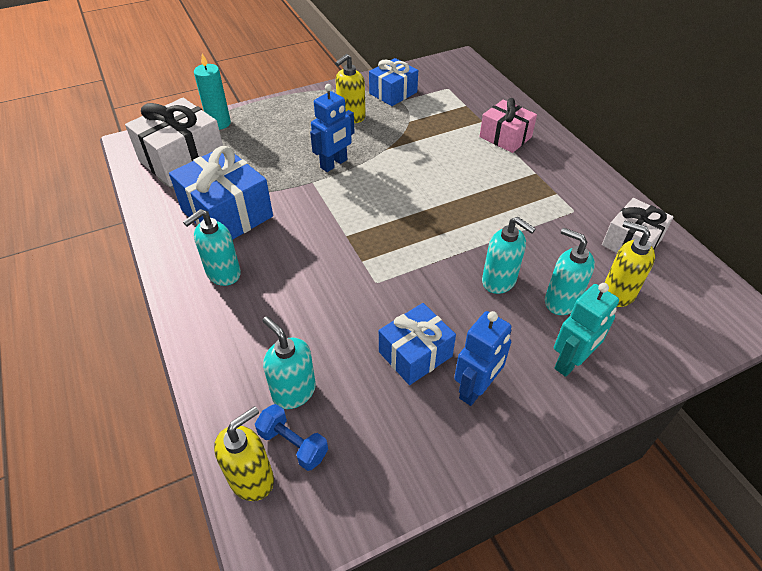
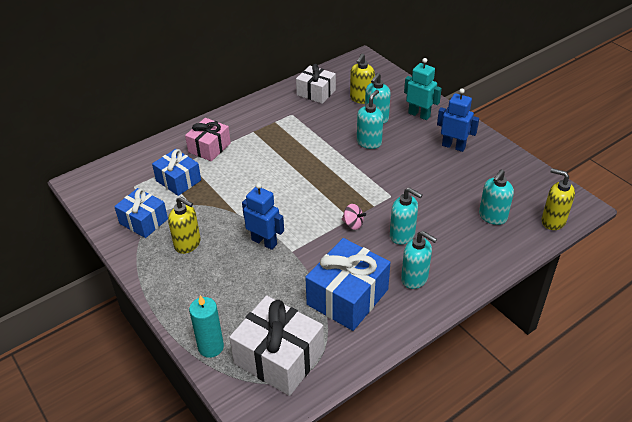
camera: 100 degrees left, 5 degrees down
(293, 444) = (524, 209): blue dumbbell -> none
(298, 278) = (402, 235): none -> turquoise soap dispenser
(335, 236) = (353, 224): none -> pink spinning top
(415, 354) = (441, 171): blue gift -> blue gift (178, 180)

